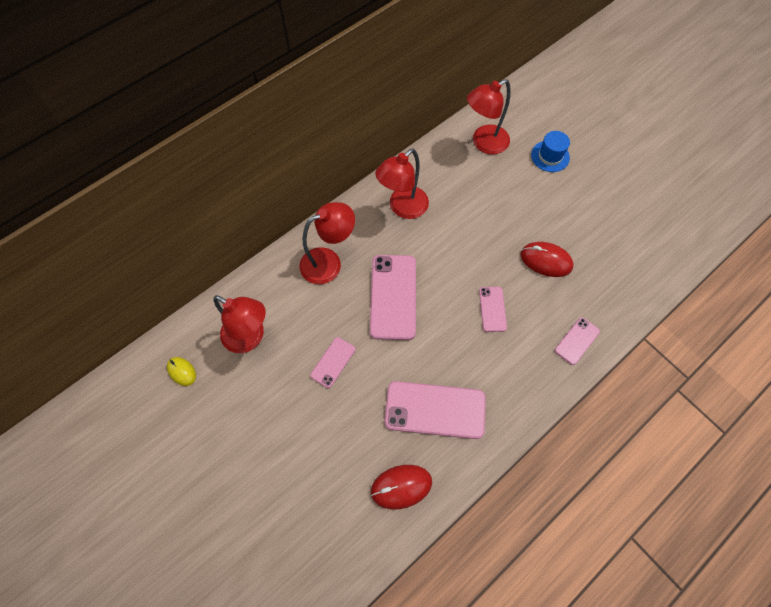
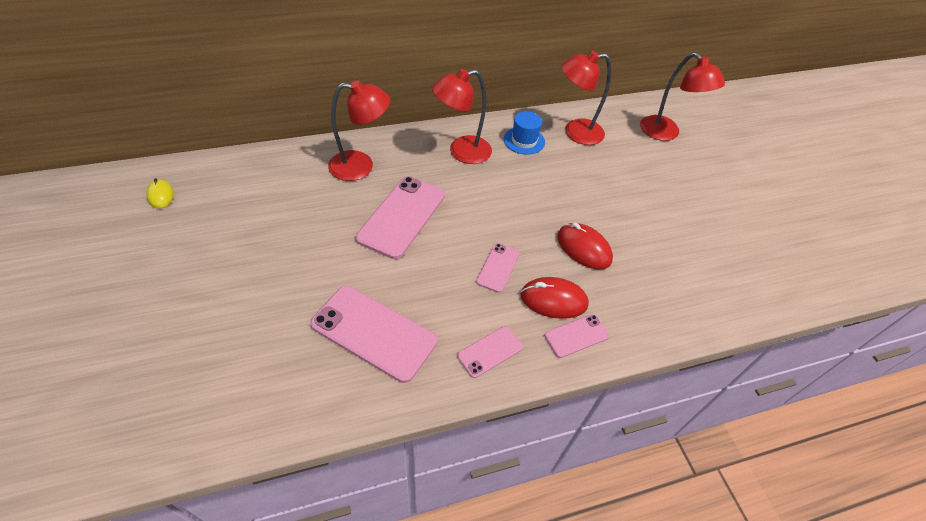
camera: 20 degrees right, 15 degrees down
(250, 337) = (242, 195): red lamp -> red lamp (665, 133)
(333, 362) = (302, 246): pink phone -> pink phone (490, 351)
(401, 486) = (284, 390): red mouse -> red mouse (553, 300)
(550, 156) = (639, 165): blue hat -> blue hat (524, 140)

